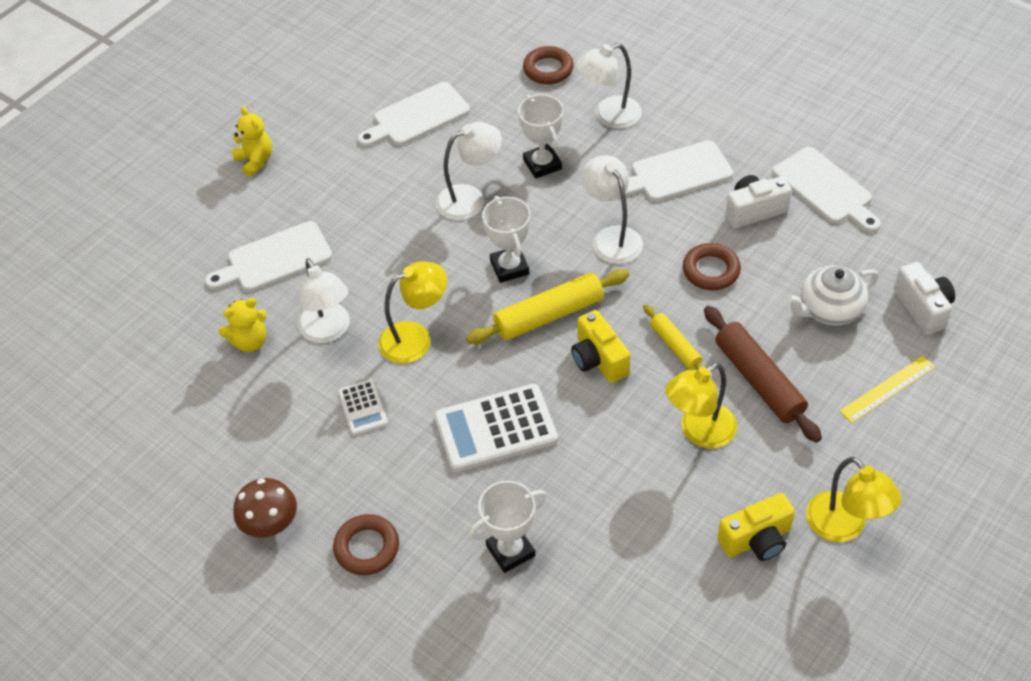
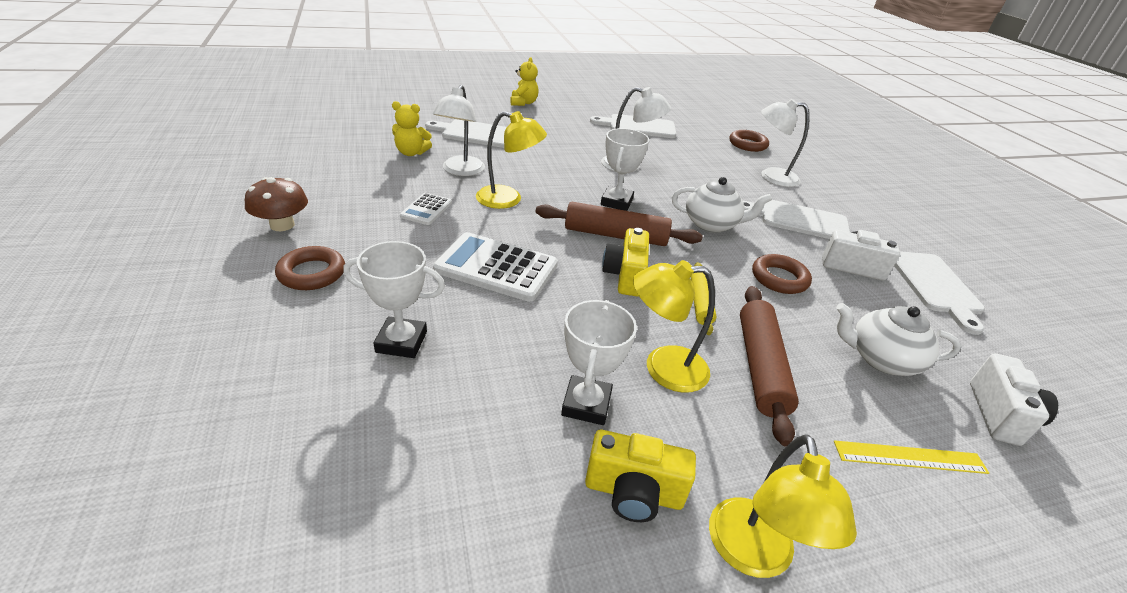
camera: 30 degrees right, 15 degrees down
(542, 164) = (697, 174): white trophy -> white trophy (586, 404)
(549, 315) = (615, 235): yellow rolling pin -> brown rolling pin
(612, 237) = (711, 224): white lamp -> white teapot

